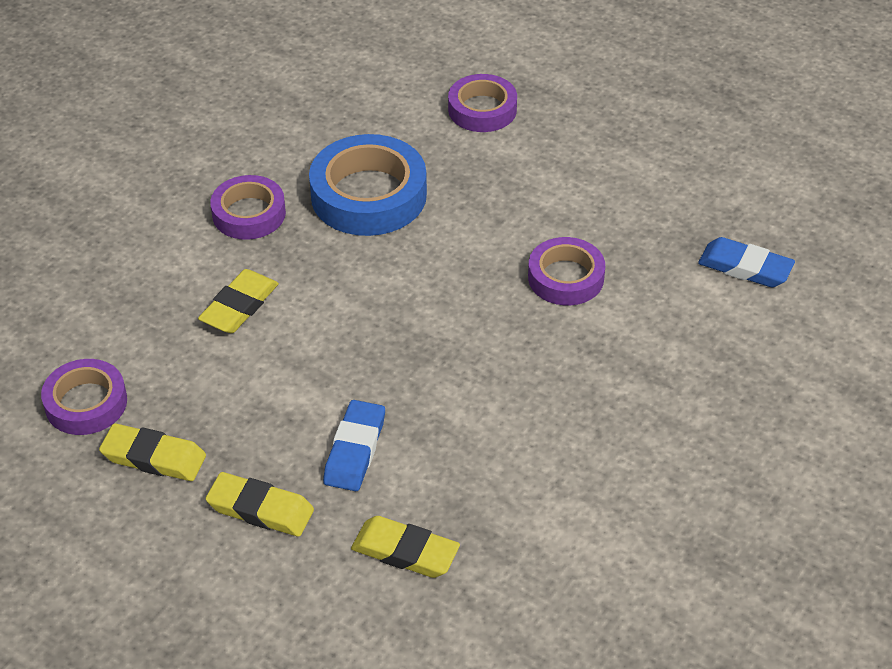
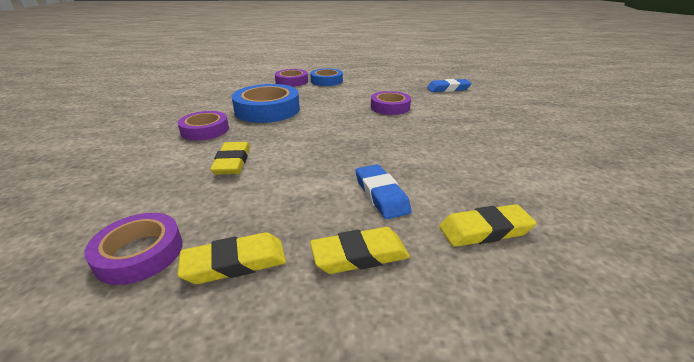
camera: 35 degrees left, 15 degrees down
(547, 134) = (326, 81): none -> blue tape

